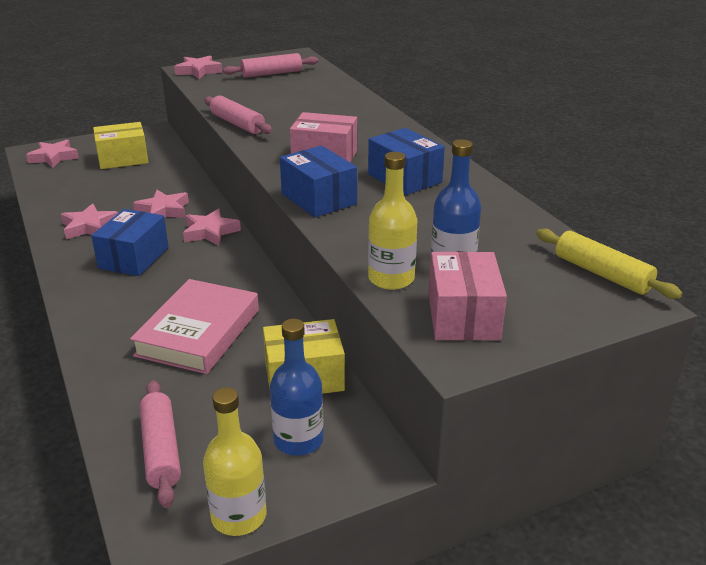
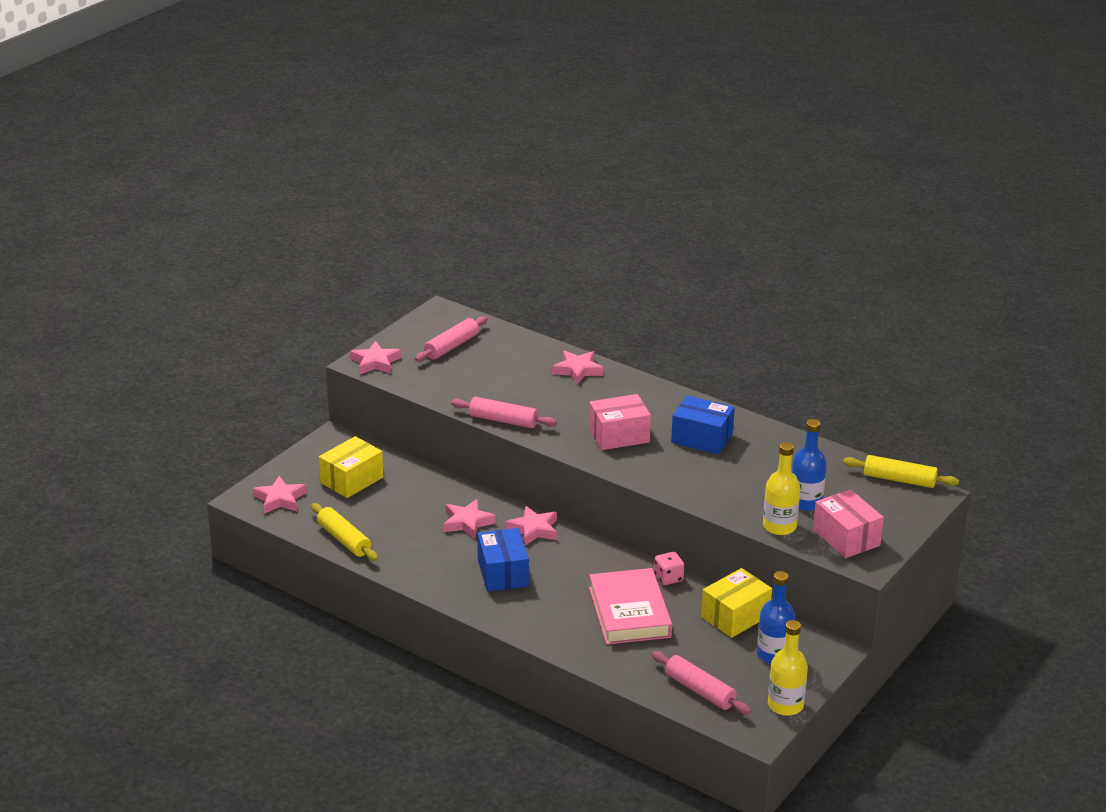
camera: 30 degrees left, 0 degrees up
(52, 195) = (344, 539): none -> yellow rolling pin
(89, 226) = (424, 558): pink star -> pink star (577, 370)
(280, 312) = (668, 578): none -> pink dice
(318, 199) = (661, 478): blue box -> none

